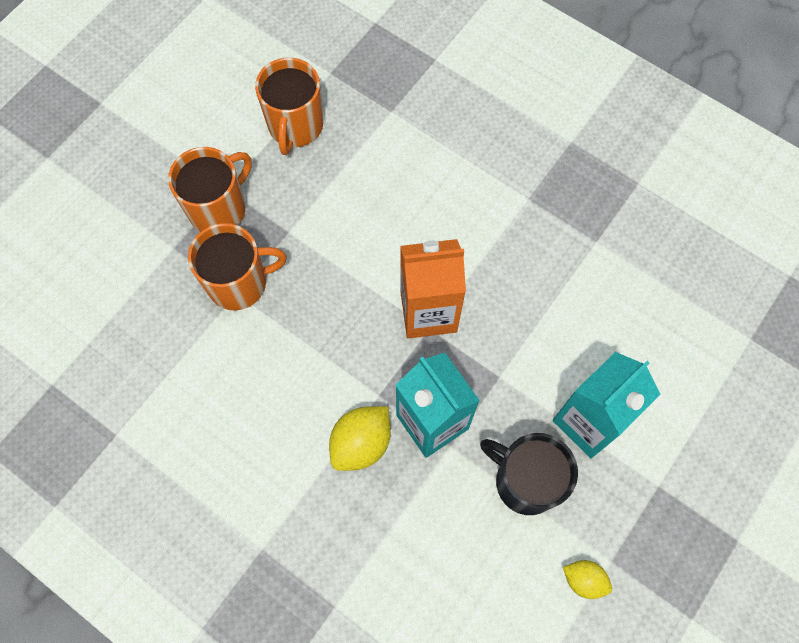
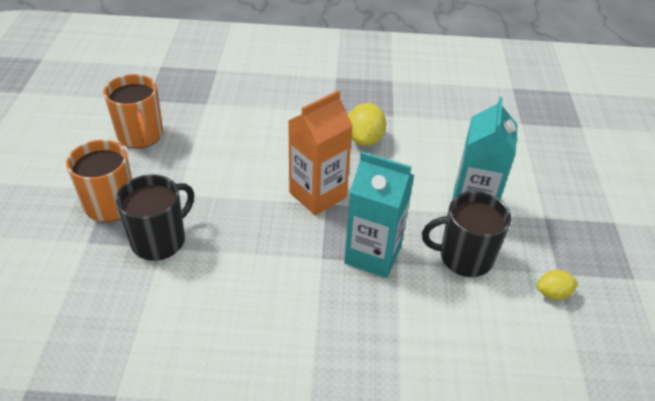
camera: 35 degrees left, 25 degrees down
(239, 283) = (159, 240): orange mug -> black mug
(361, 443) = (332, 293): yellow lemon -> yellow lemon (364, 139)

